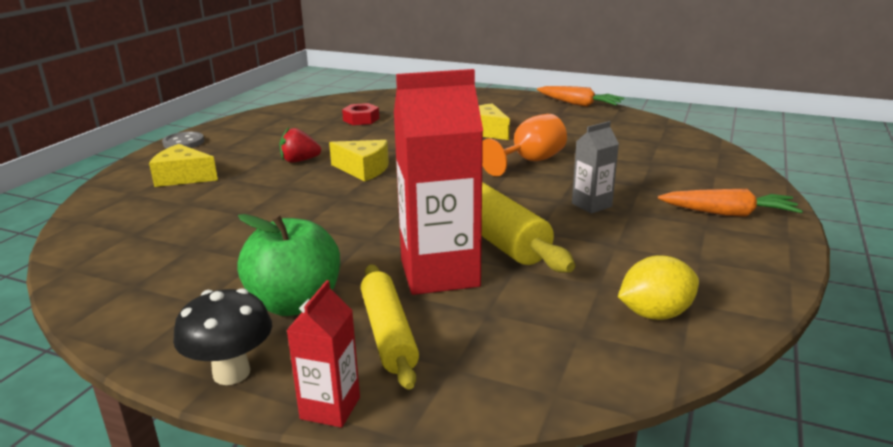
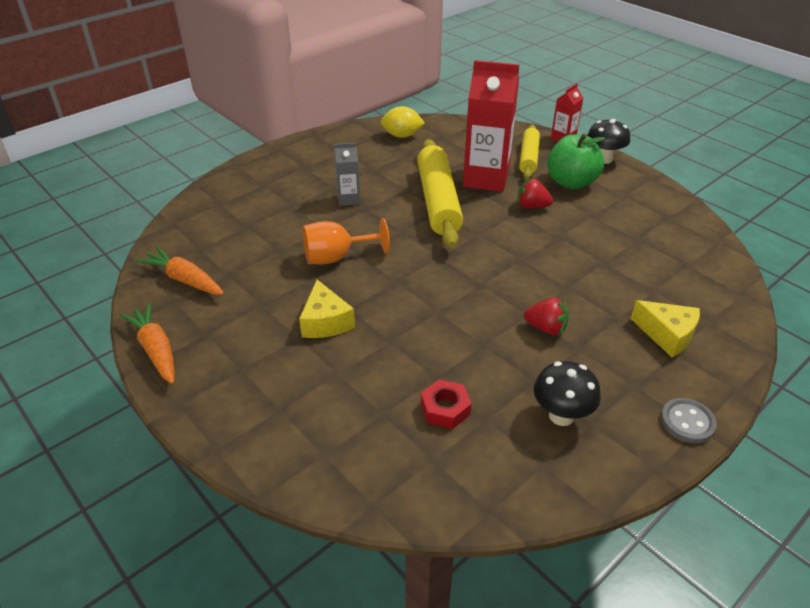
camera: 155 degrees left, 15 degrees up
(279, 130) = (561, 416): none -> black mushroom
(349, 252) = (532, 206): none -> red strawberry
(363, 169) = (488, 292): yellow cheese -> none
(728, 213) = (279, 170): orange carrot -> orange carrot (185, 280)

